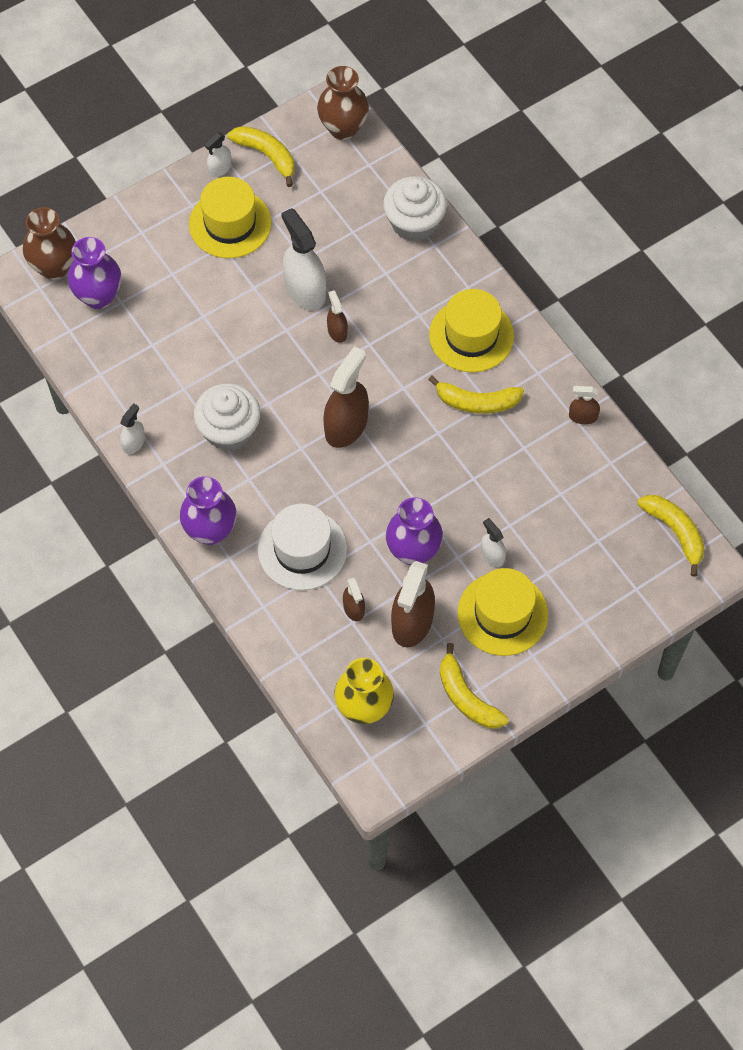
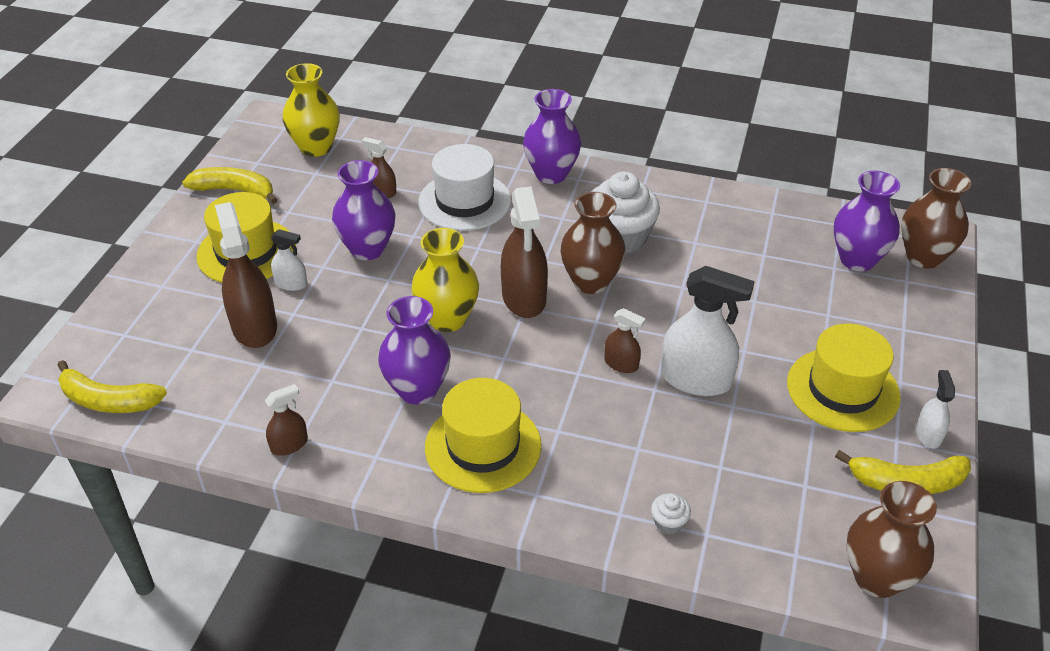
camera: 140 degrees right, 20 degrees down
(134, 442) = (682, 189): white spray bottle -> none
(289, 406) = (591, 282): none -> brown vase
(412, 444) = (447, 319): none -> yellow vase
(412, 622) = (324, 208): brown spray bottle -> brown spray bottle (254, 327)
(414, 223) = (668, 522): white cupcake -> white cupcake, size x0.42
(477, 402) = (417, 389): yellow banana -> purple vase

